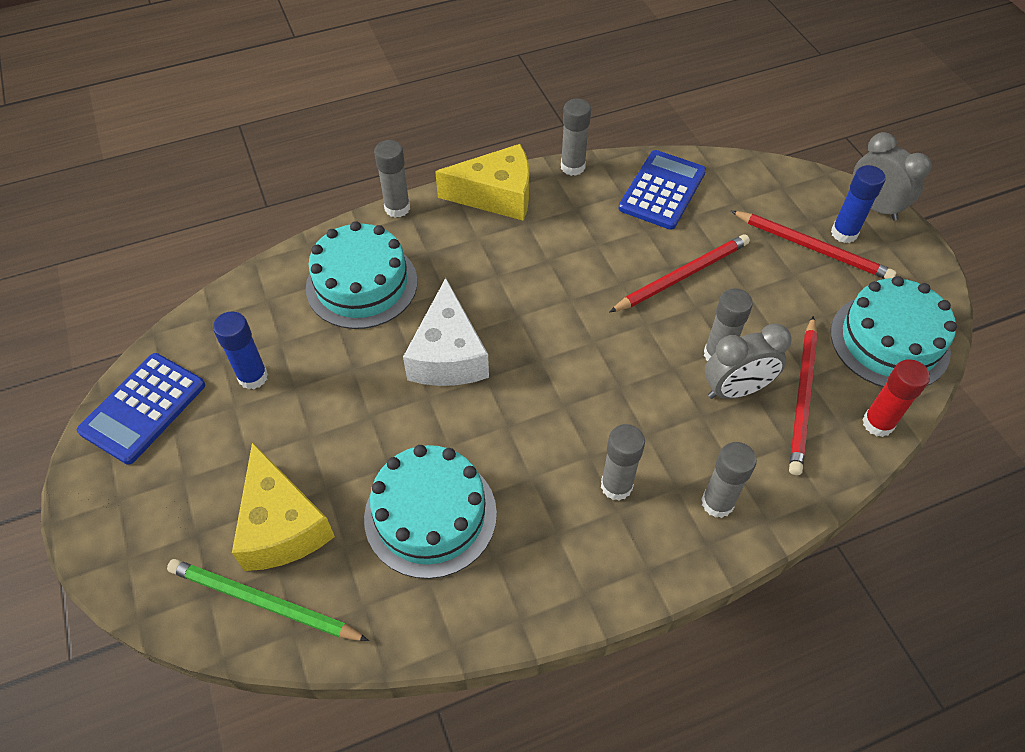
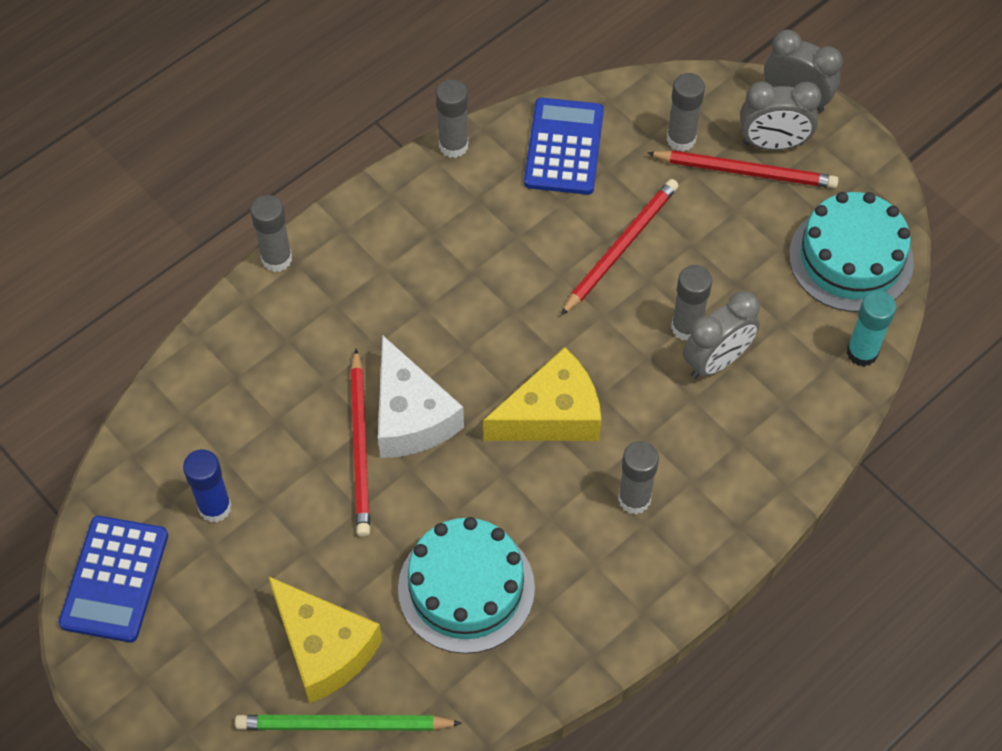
camera: 20 degrees left, 5 degrees up
(362, 284) = (281, 364): turquoise cake -> none
(496, 195) = (382, 209): yellow cheese -> yellow cheese (552, 414)
(717, 503) = (735, 484): grey glue stick -> grey glue stick (681, 139)
(803, 396) = (783, 347): red pencil -> red pencil (360, 446)
(844, 233) = (773, 143): blue glue stick -> grey clock
(877, 423) = (862, 352): red glue stick -> turquoise glue stick

